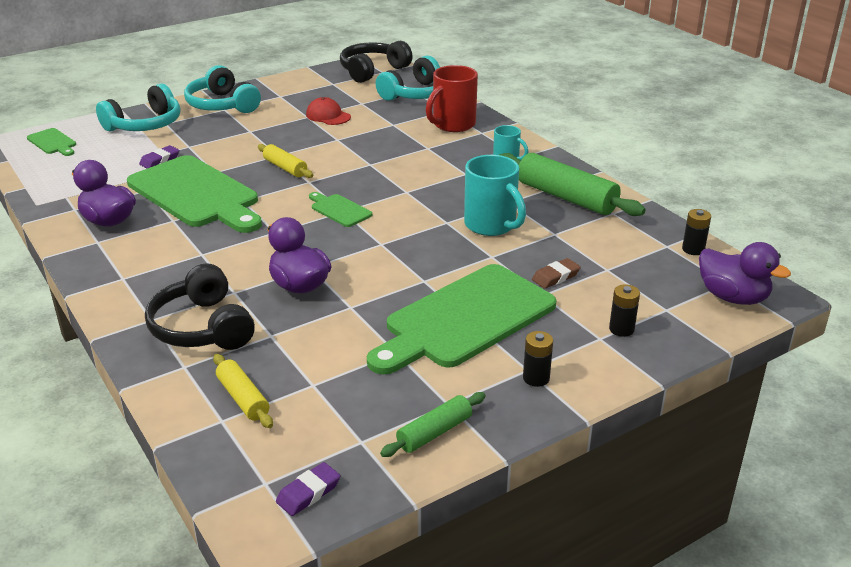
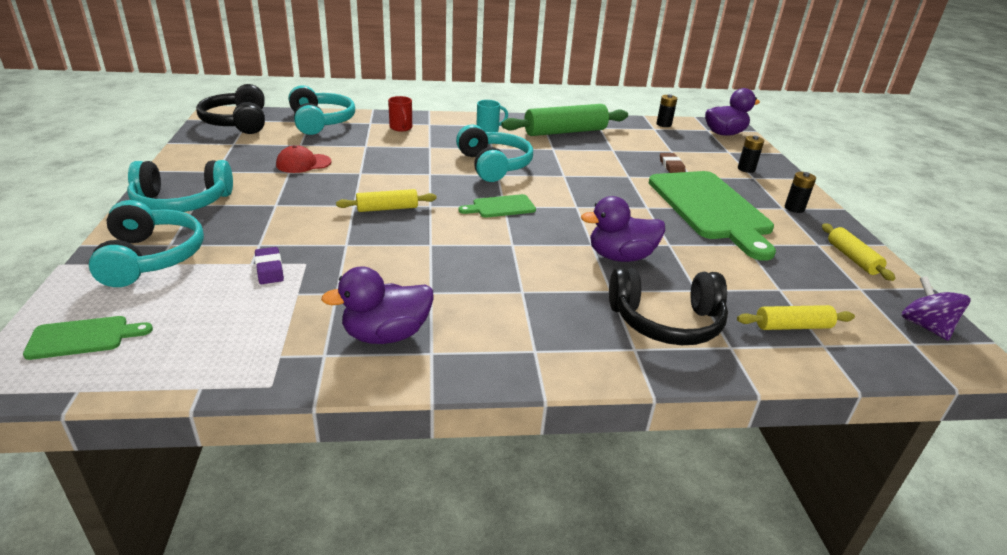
camera: 65 degrees left, 0 degrees up
(196, 194) = (386, 265): green cutting board -> none
(308, 493) = (925, 326): purple eraser -> purple spinning top
(424, 185) = (494, 165): none -> turquoise headphones
(434, 432) = (852, 258): green rolling pin -> yellow rolling pin
(453, 125) = (401, 128): red mug -> red mug, size x0.57
(491, 225) = (583, 163): turquoise mug -> none

